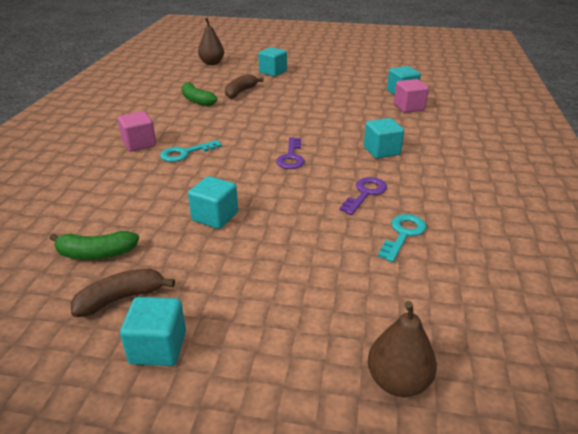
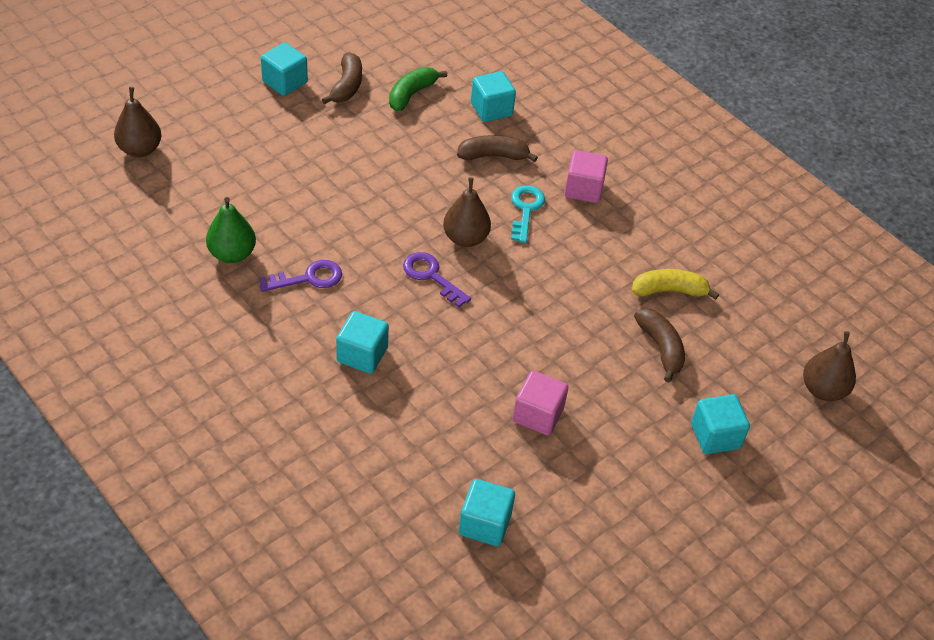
camera: 125 degrees right, 15 degrees up
(141, 183) = (493, 156): none -> brown banana
(197, 100) = (669, 291): green banana -> yellow banana
(215, 217) = (388, 169): turquoise cube -> turquoise cube (491, 109)
(242, 160) = (465, 238): none -> brown pear
(365, 193) = (309, 278): purple key -> purple key turned 90 degrees counterclockwise
(403, 234) = (232, 254): turquoise key -> green pear
(409, 107) = (432, 485): pink cube -> pink cube (538, 415)

